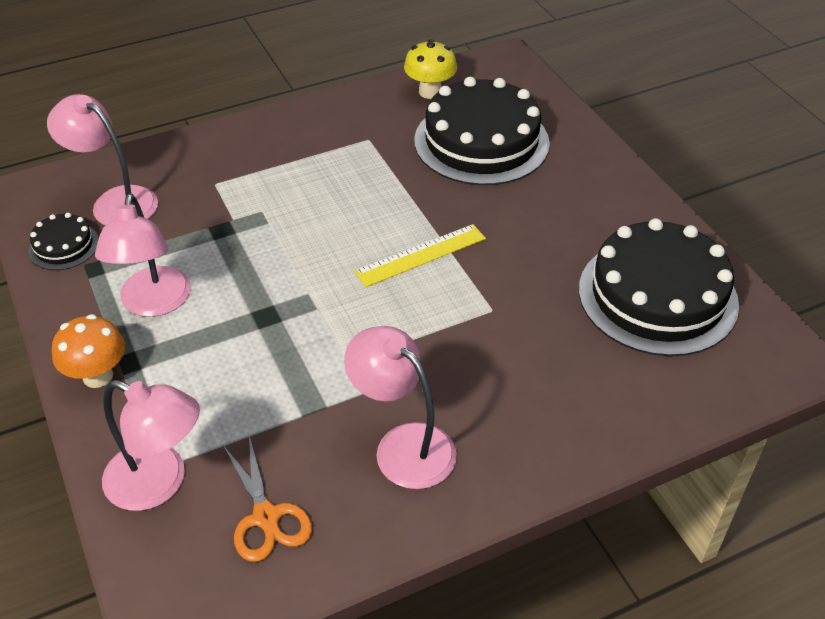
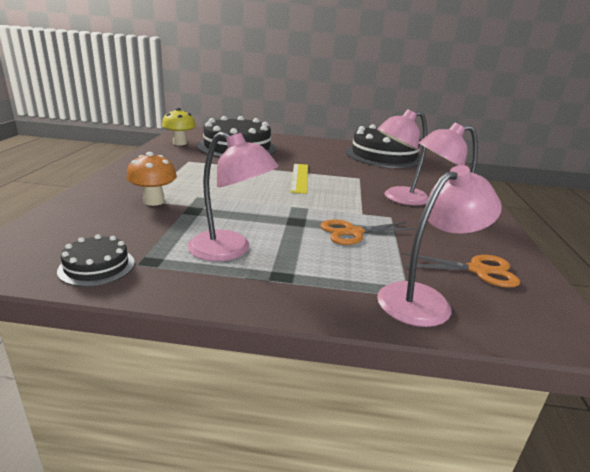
camera: 60 degrees left, 20 degrees down
(97, 376) = (281, 294): orange mushroom -> orange mushroom (154, 201)
(115, 202) = (88, 233): pink lamp -> pink lamp (398, 198)
(279, 375) = (353, 232): none -> orange scissors

